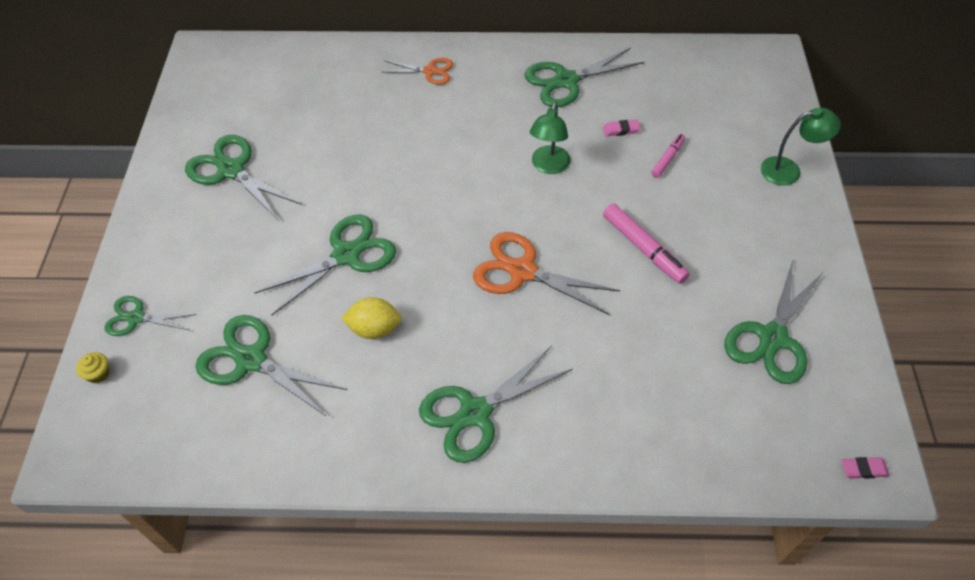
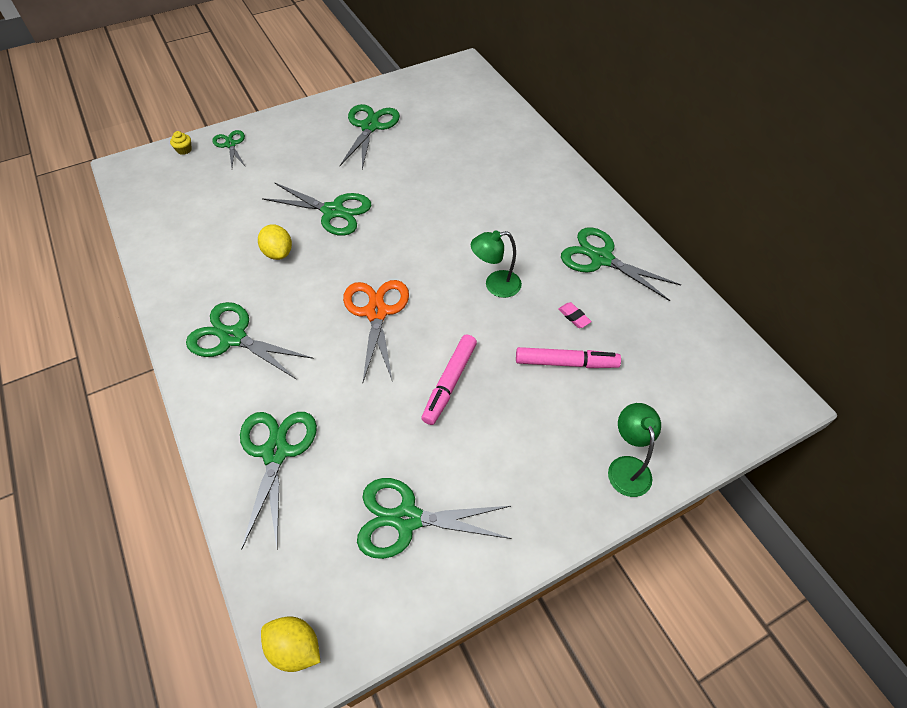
camera: 60 degrees right, 0 degrees up
(251, 360) = (224, 207): green scissors -> green scissors (276, 452)
(430, 71) = (540, 176): orange scissors -> none
(667, 159) = (566, 363): pink marker -> pink marker, size x1.68
(789, 170) = (627, 467): green lamp -> green lamp turned 150 degrees counterclockwise
(863, 469) = (295, 647): pink eraser -> yellow lemon

